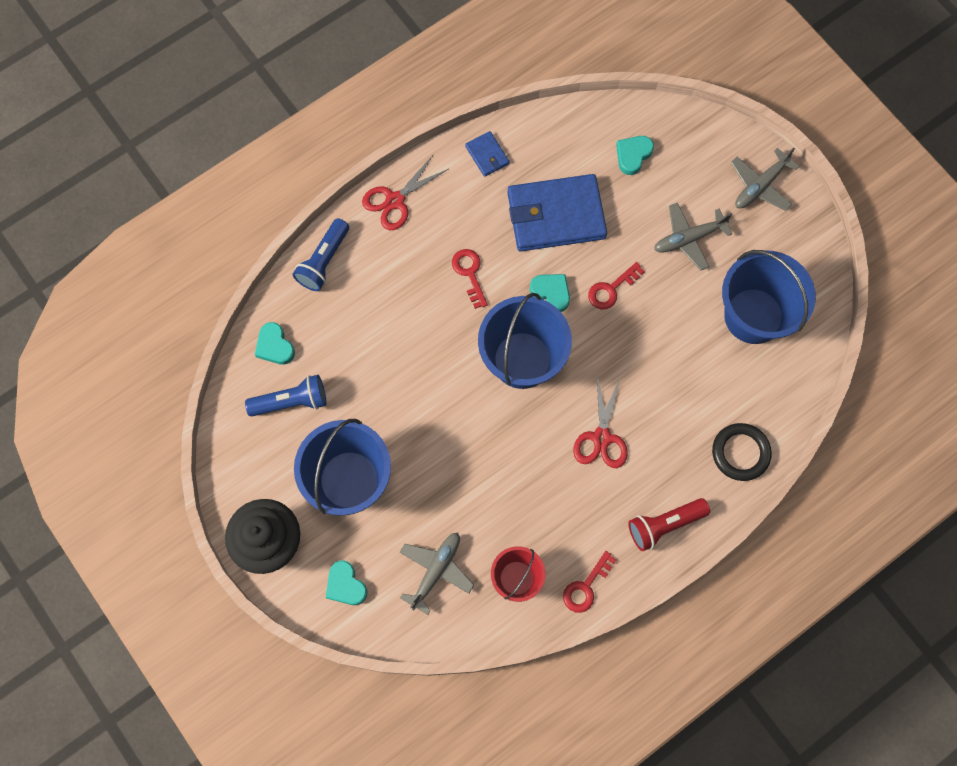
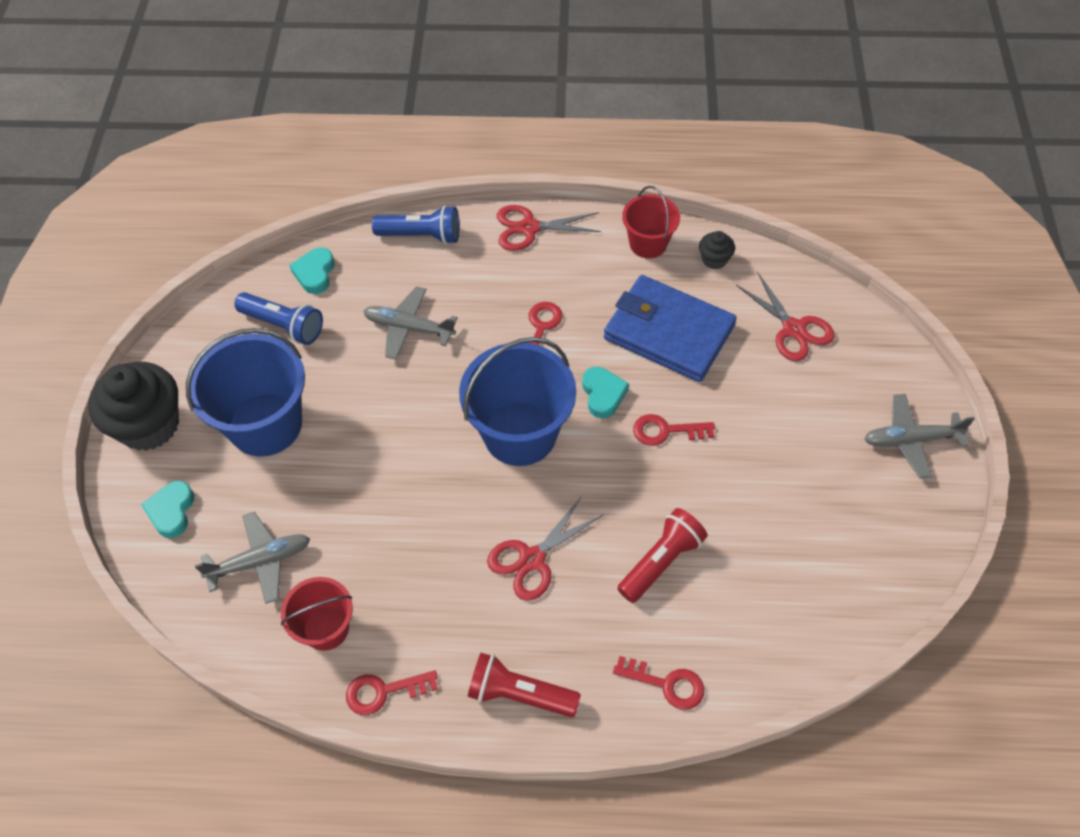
camera: 40 degrees right, 15 degrees down
(324, 261) = (421, 235): blue flashlight -> blue flashlight turned 150 degrees counterclockwise
(487, 155) = (648, 243): blue wallet -> red bucket
(541, 137) = (714, 259): none -> black cupcake
(633, 155) = (793, 329): turquoise heart -> red scissors
(678, 380) = (661, 561): none -> red flashlight
(688, 238) = (788, 438): grey plane -> grey plane (408, 328)
(740, 453) = (666, 684): black ring -> red key
(753, 316) = (798, 557): blue bucket -> none

